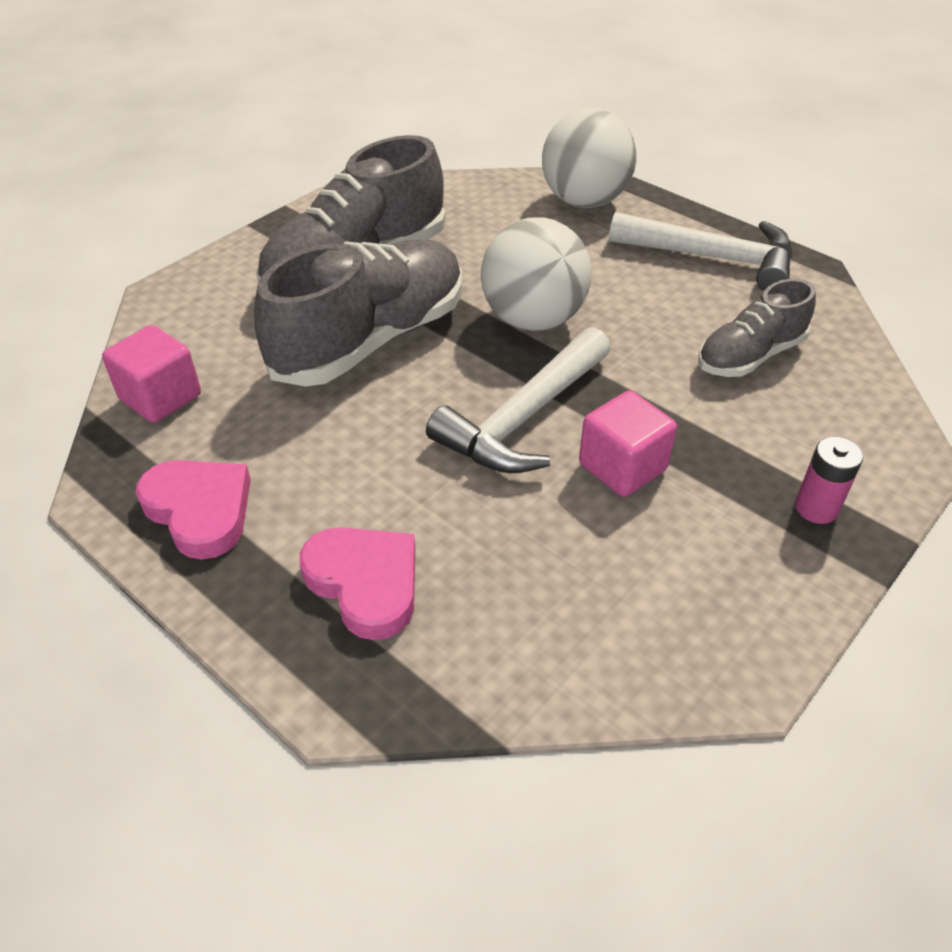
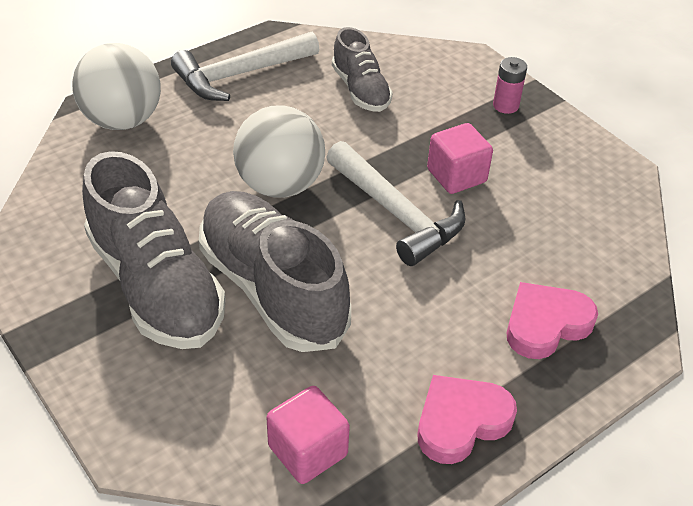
camera: 80 degrees left, 0 degrees up
(712, 258) = (240, 75): white hammer -> white hammer turned 150 degrees counterclockwise

